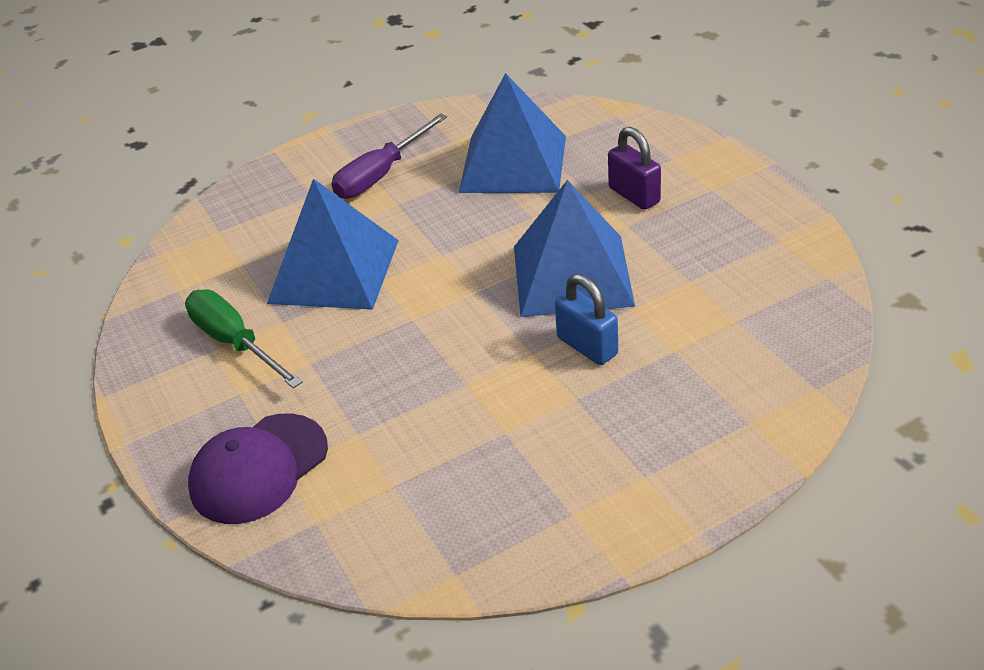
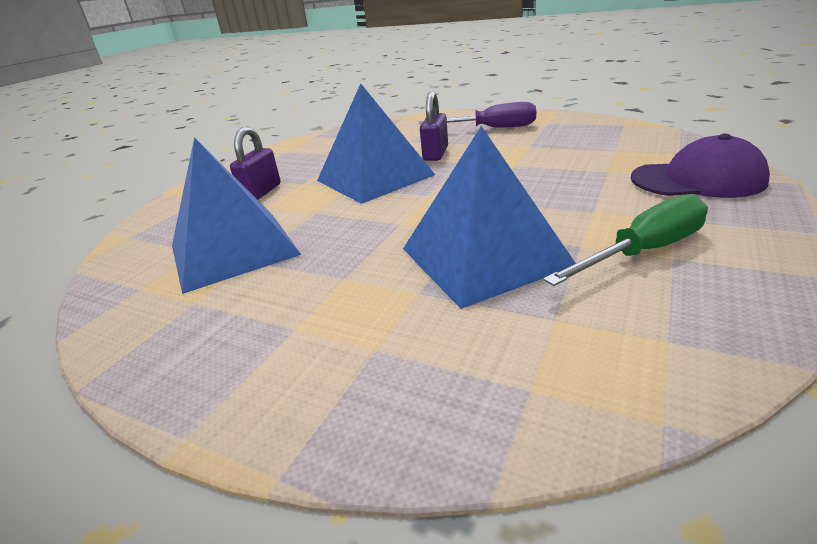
camera: 125 degrees left, 10 degrees down
(235, 342) = (644, 251): green screwdriver -> green screwdriver turned 135 degrees counterclockwise
(381, 175) = (293, 316): purple screwdriver -> purple screwdriver (491, 128)
(587, 346) = (435, 154): blue padlock -> purple padlock

